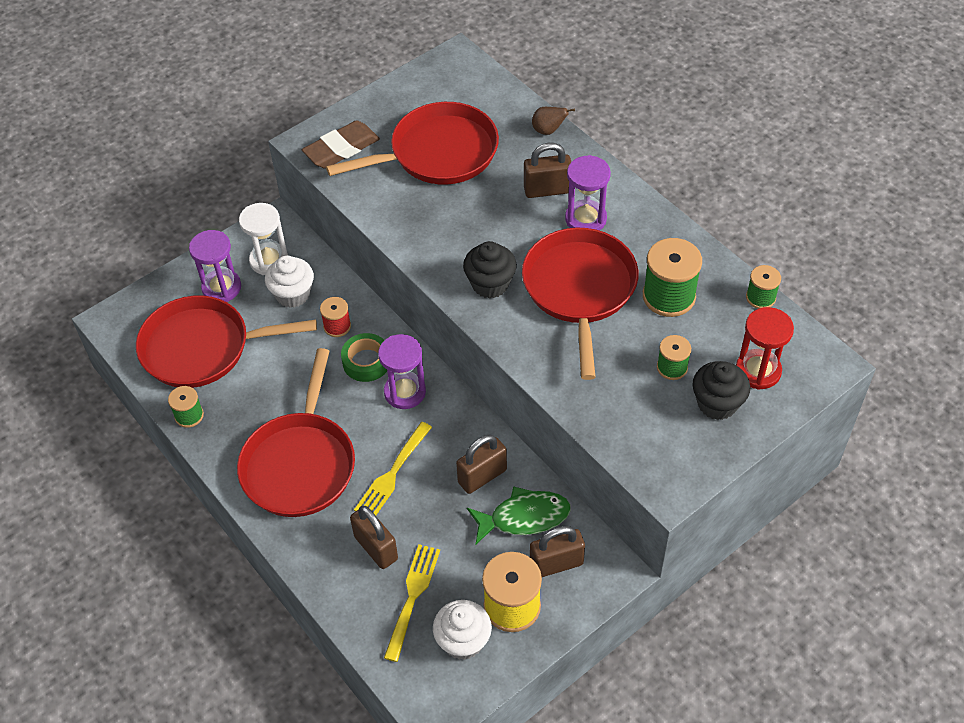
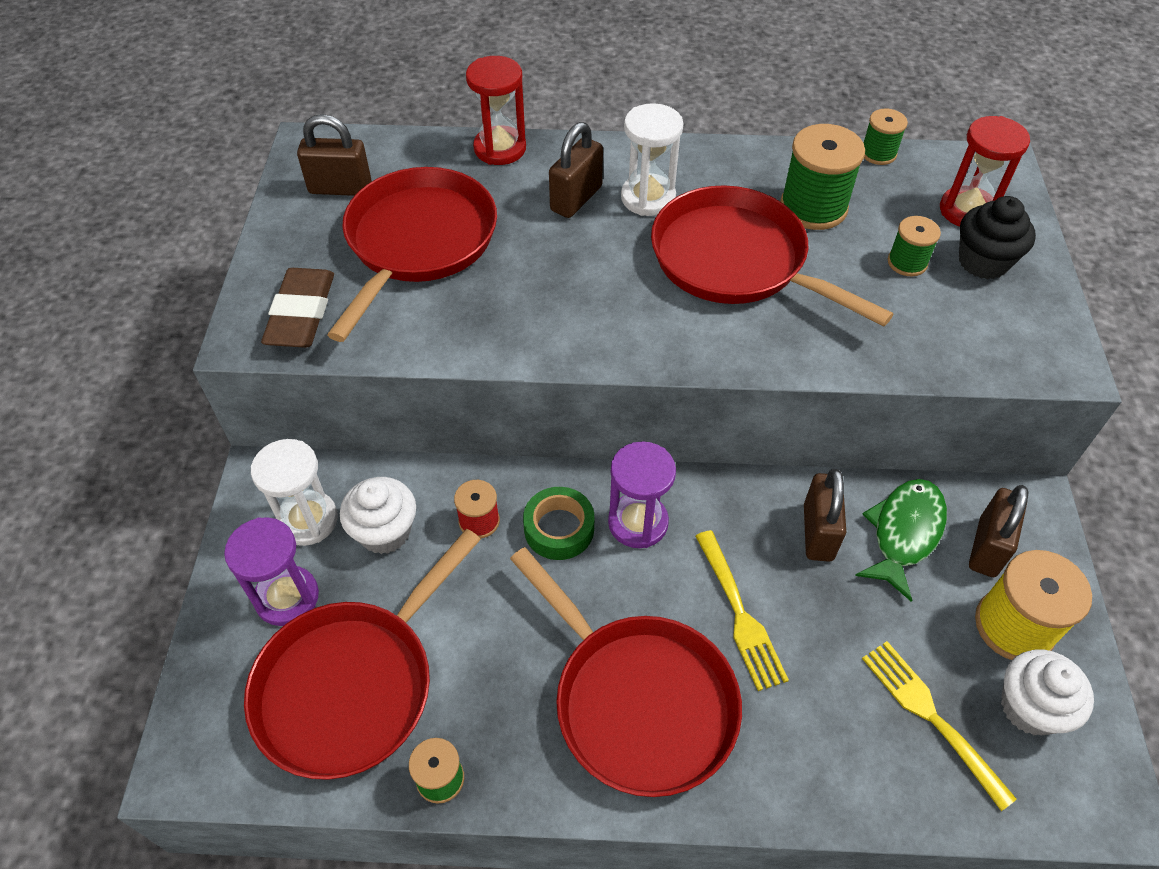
camera: 50 degrees left, 0 degrees up
(376, 548) = (831, 705): brown padlock -> brown padlock (340, 188)
(490, 284) = (651, 321): black cupcake -> none
(548, 130) = (500, 148): brown pear -> red hourglass
(585, 219) = (648, 198): purple hourglass -> white hourglass

